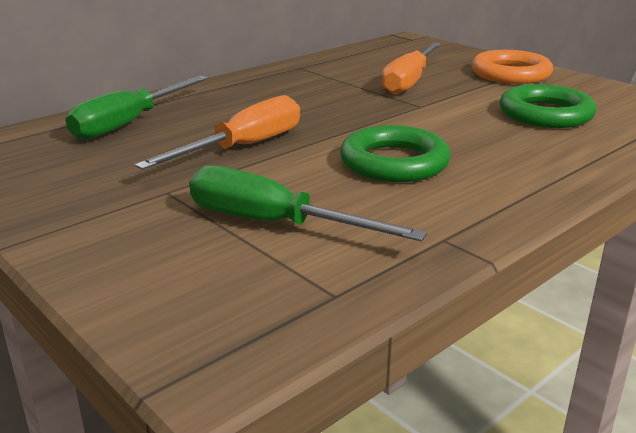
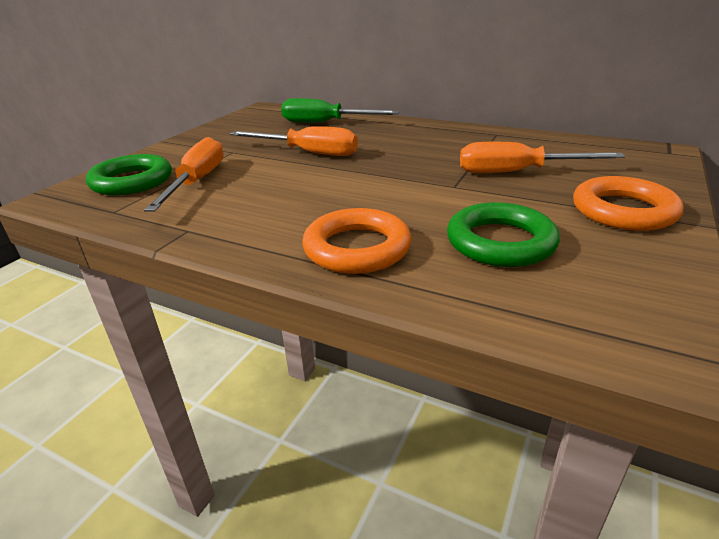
camera: 70 degrees right, 5 degrees up
(274, 224) = (197, 182): green screwdriver -> orange screwdriver
(394, 162) = (312, 196): green ring -> green ring (132, 181)
(535, 160) = (357, 248): none -> orange ring

